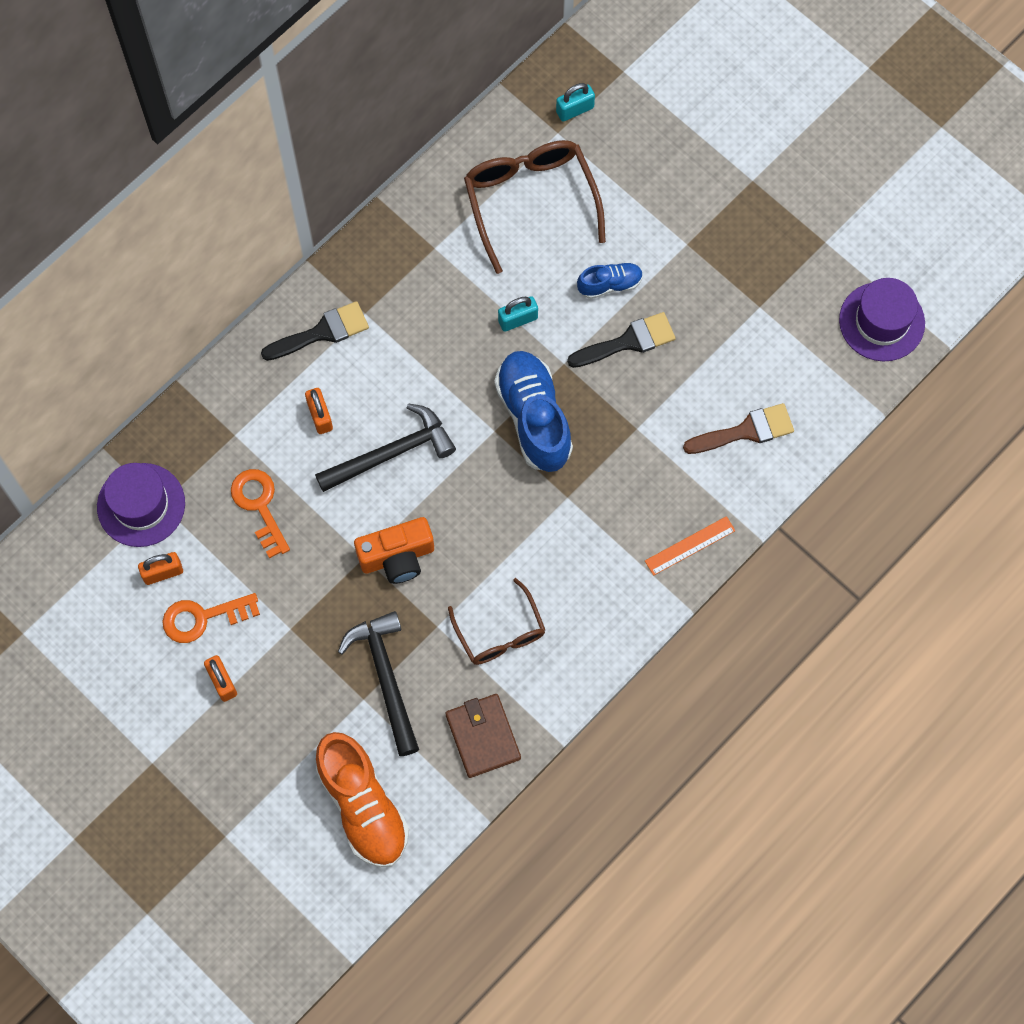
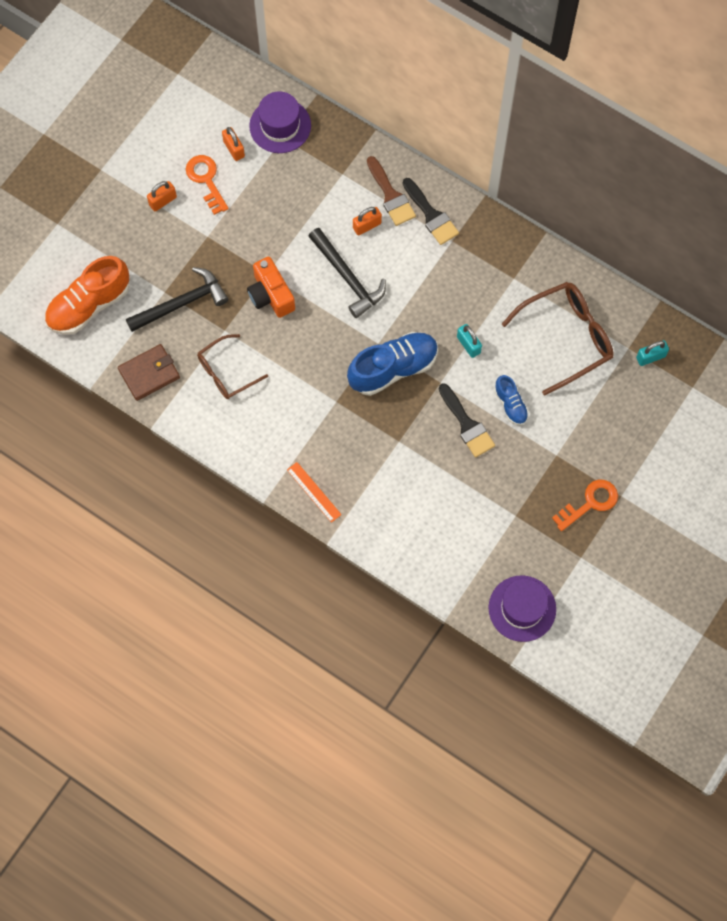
camera: 80 degrees right, 0 degrees up
(259, 506) = (292, 200): orange key -> orange key (590, 503)
(575, 110) = (650, 357): turquoise padlock -> turquoise padlock turned 75 degrees counterclockwise
(746, 431) = (412, 519): brown brush -> brown brush (391, 196)

